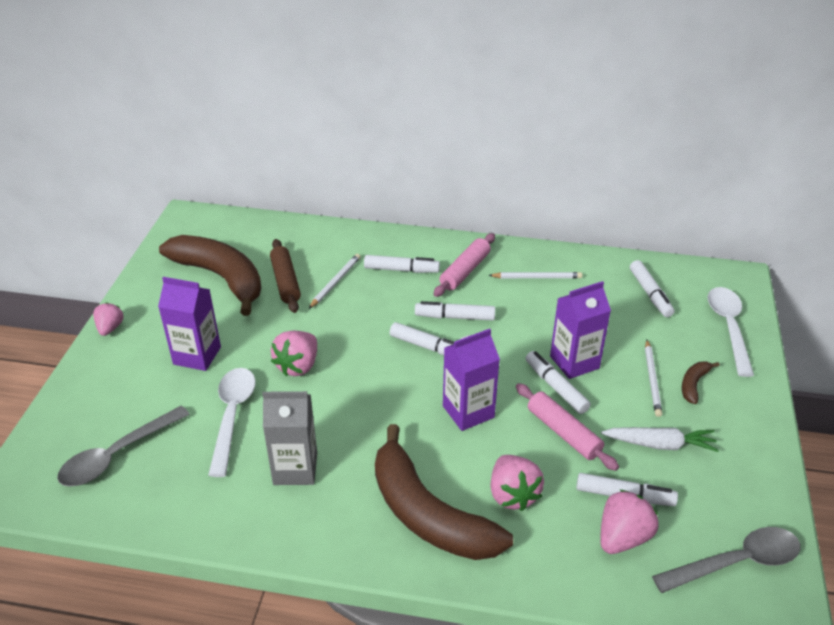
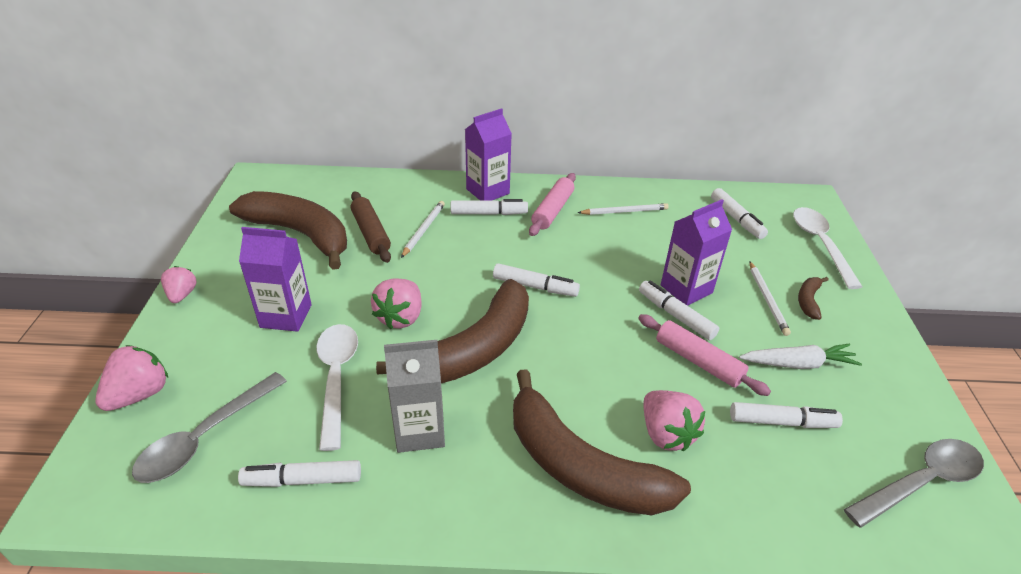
camera: 10 degrees left, 0 degrees up
(358, 401) = (474, 349): none -> brown banana
(455, 317) = (554, 255): white marker -> white marker (302, 480)
(468, 412) = (594, 349): purple carton -> purple carton (487, 191)
(622, 537) = (796, 468): pink strawberry -> pink strawberry (139, 394)

